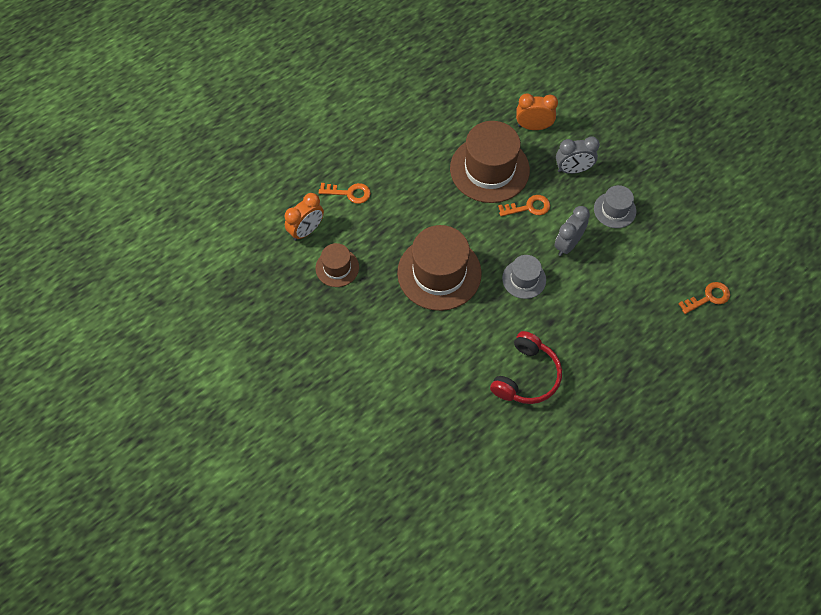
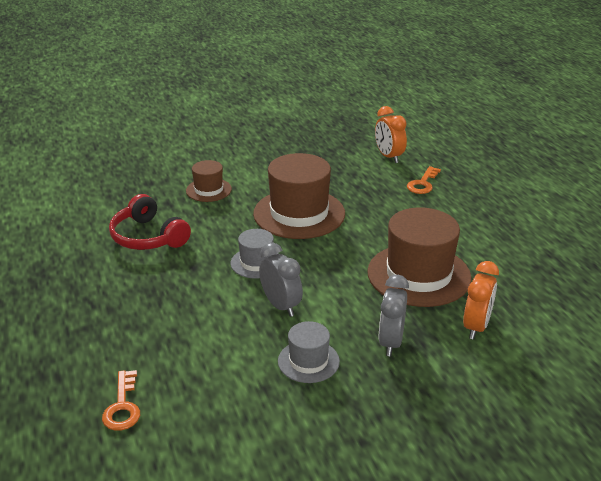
camera: 110 degrees right, 30 degrees down
(337, 268) = (339, 164): brown hat -> brown hat (208, 190)
(528, 207) = (349, 290): orange key -> none

